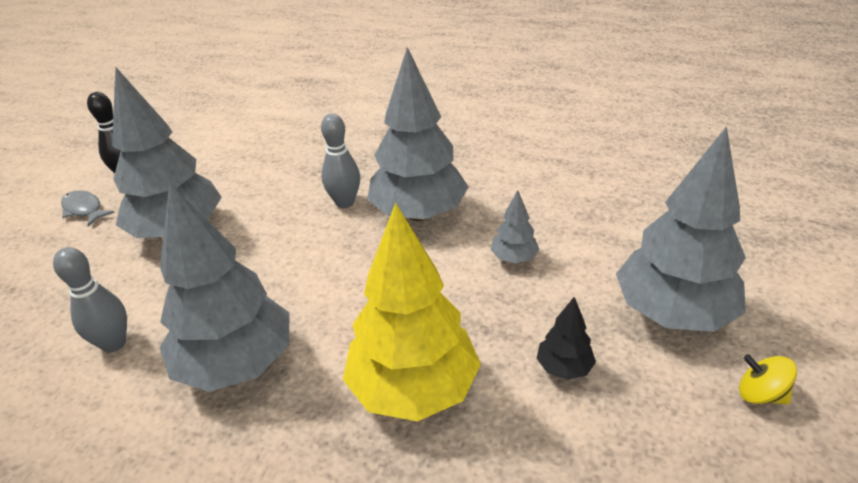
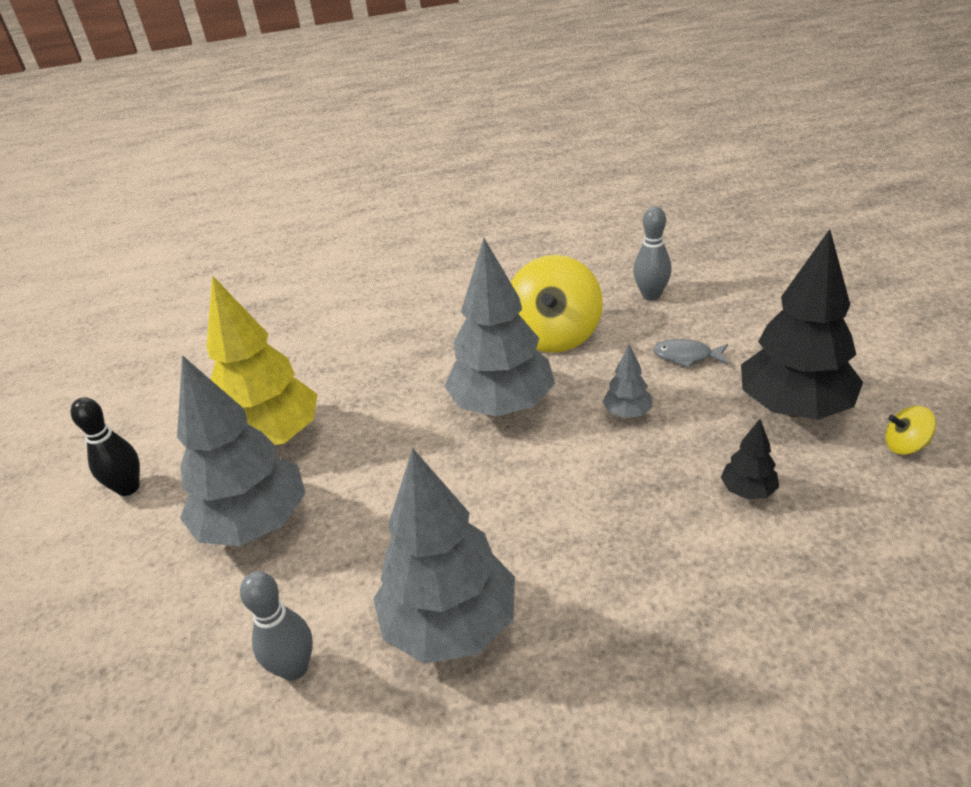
camera: 25 degrees left, 0 degrees up
(84, 209) = (107, 547): grey fish -> grey fish (686, 356)
(345, 202) = (416, 422): grey bowling pin -> grey bowling pin (651, 295)
(413, 389) = (639, 568): yellow tree -> yellow tree (272, 438)
(508, 173) = (555, 335): none -> yellow spinning top
(672, 313) = (794, 408): grey tree -> black tree

